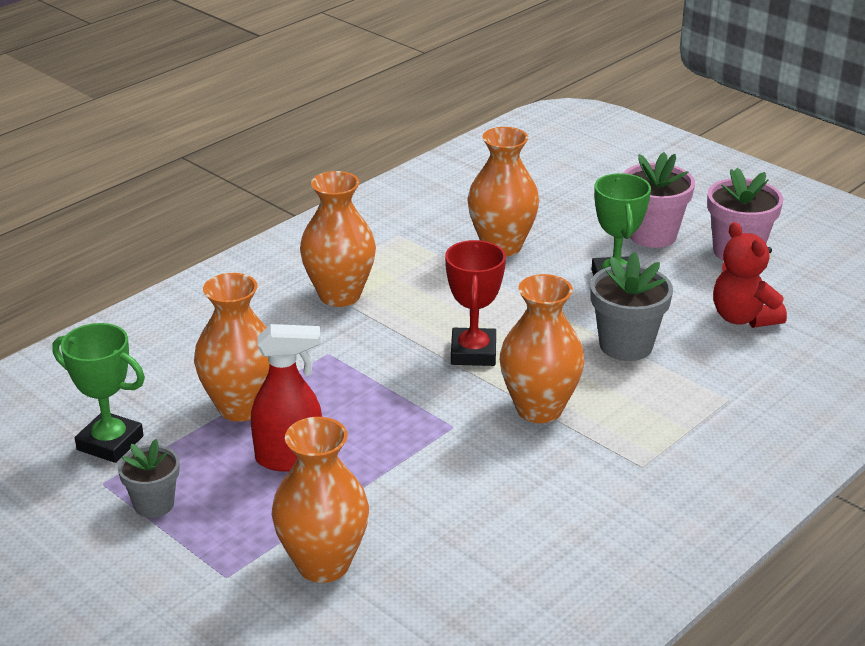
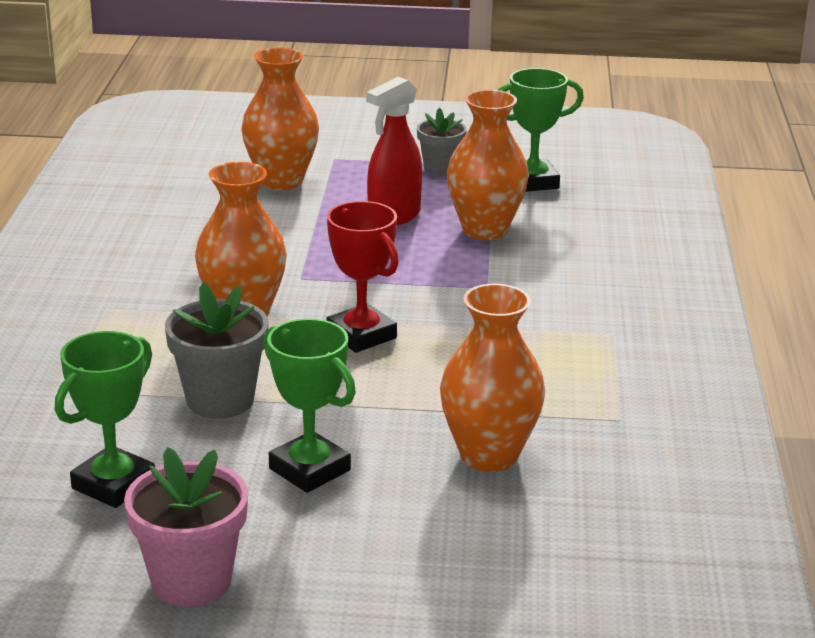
camera: 140 degrees right, 5 degrees down
(339, 295) = (562, 334): orange vase -> none
(652, 235) = (329, 556): pink flower pot -> none
(743, 318) = (113, 484): red teddy bear -> green trophy

